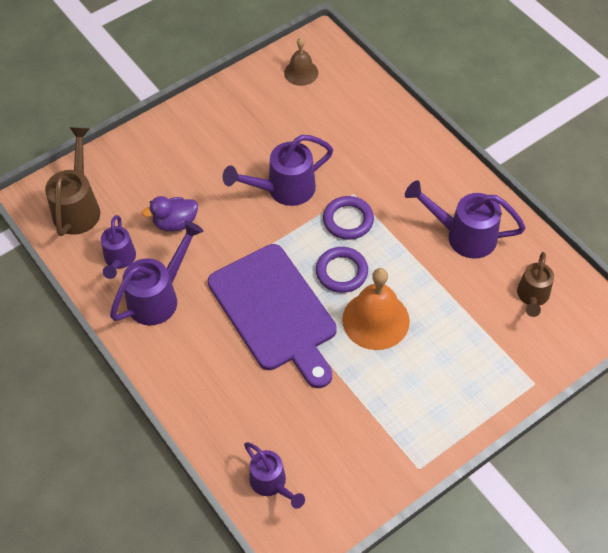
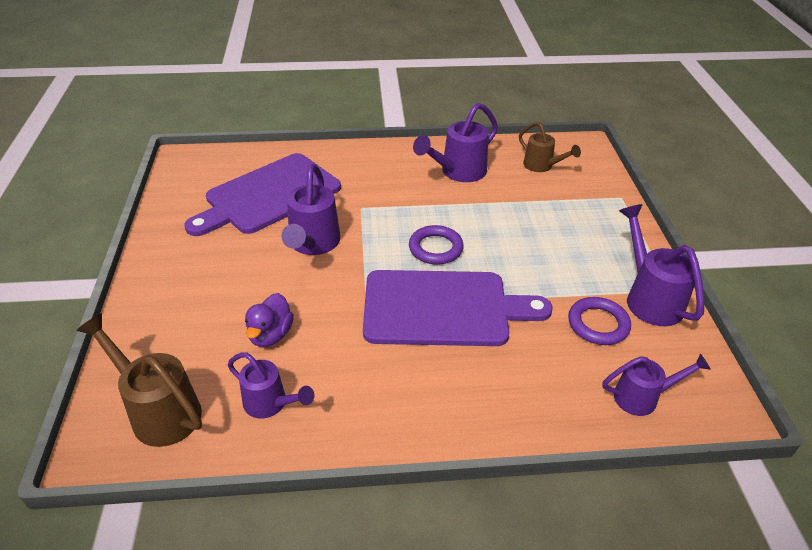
camera: 60 degrees left, 15 degrees down
(159, 297) = (350, 390): purple watering can -> purple watering can (649, 298)
(301, 72) = (200, 181): brown bell -> none
(319, 125) = (268, 195): none -> purple cutting board
(348, 220) = (385, 222): purple ring -> purple ring (598, 324)
(375, 320) = (502, 250): orange bell -> none

